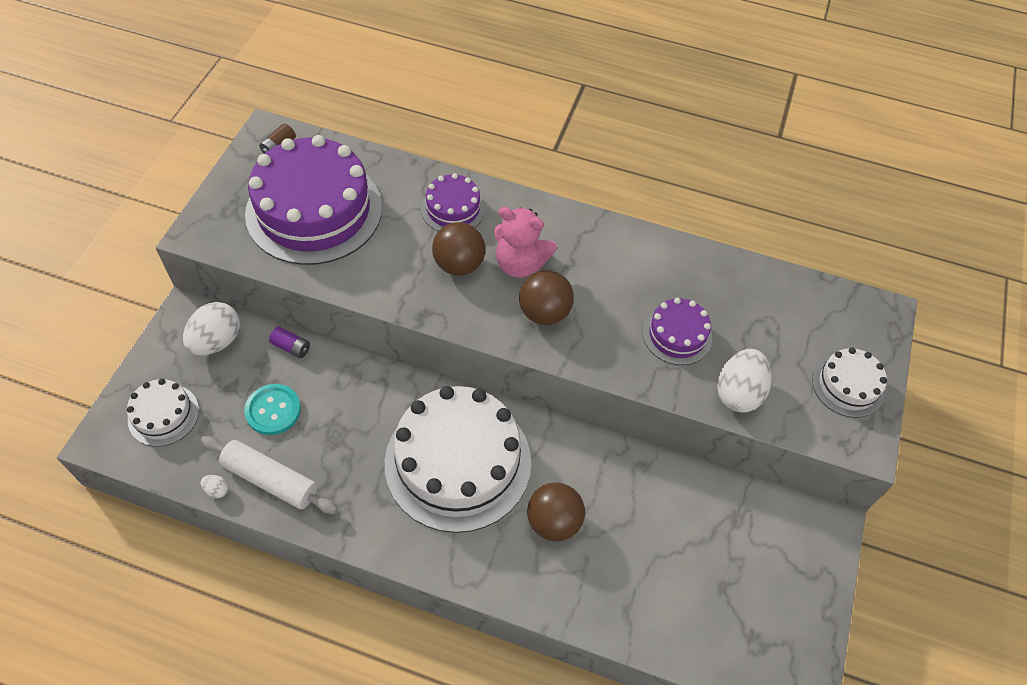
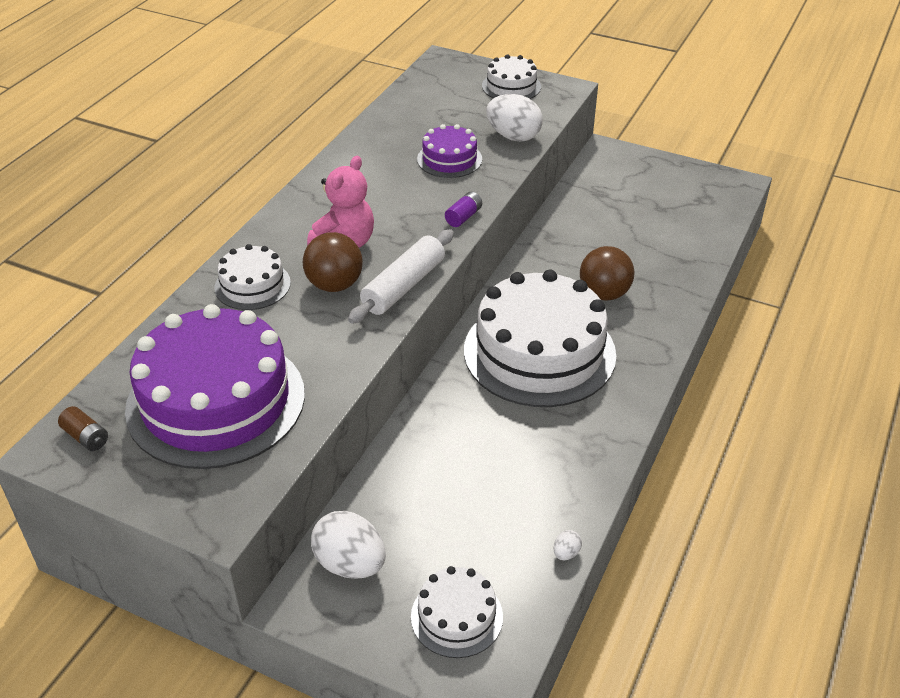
camera: 80 degrees left, 15 degrees down
(270, 480) = (554, 503): white rolling pin -> white rolling pin (404, 286)
(273, 410) = (462, 503): turquoise button -> none
(291, 347) = (374, 487): purple battery -> purple battery (463, 217)
(453, 209) = (252, 285): purple cake -> white cake
(544, 313) = (410, 232): brown ball -> none

